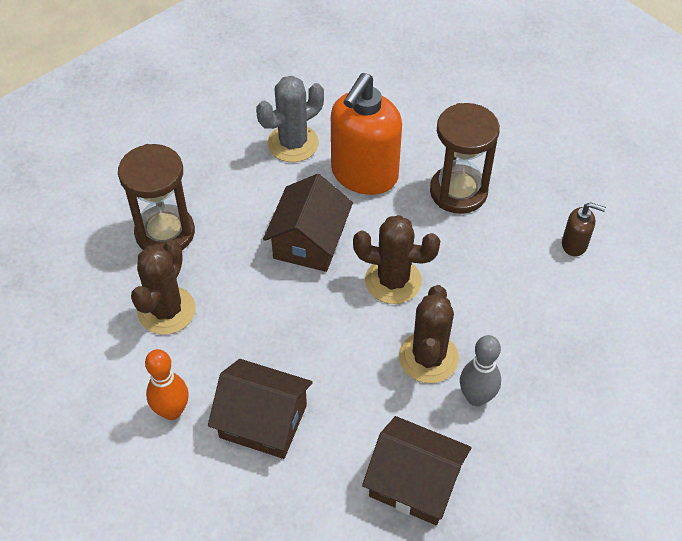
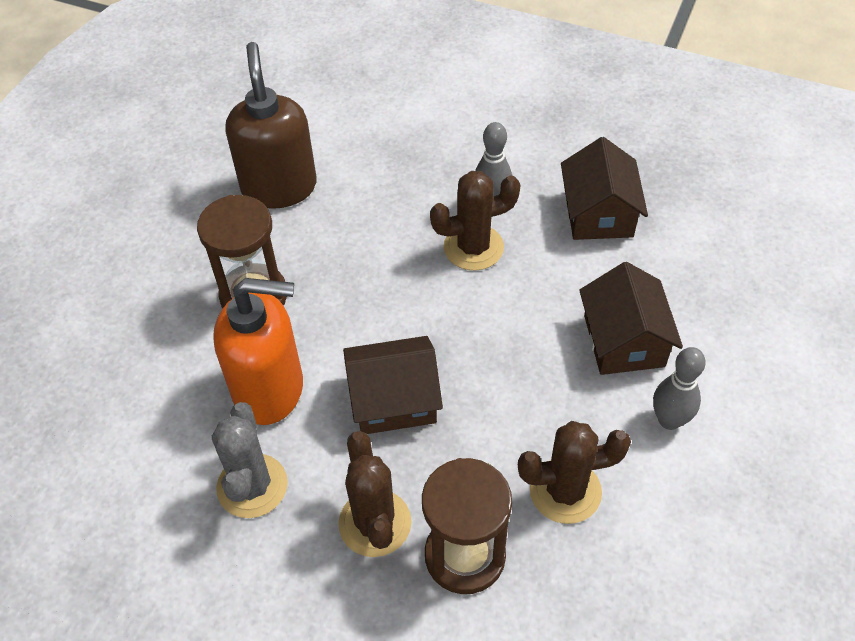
camera: 115 degrees left, 0 degrees up
(172, 411) = (669, 420): orange bowling pin -> grey bowling pin
(293, 143) = (252, 486): grey cactus -> grey cactus turned 60 degrees clockwise
(393, 281) = (403, 306): brown cactus -> brown cactus (375, 523)
(574, 244) = (279, 187): brown soap dispenser -> brown soap dispenser, size x2.24

